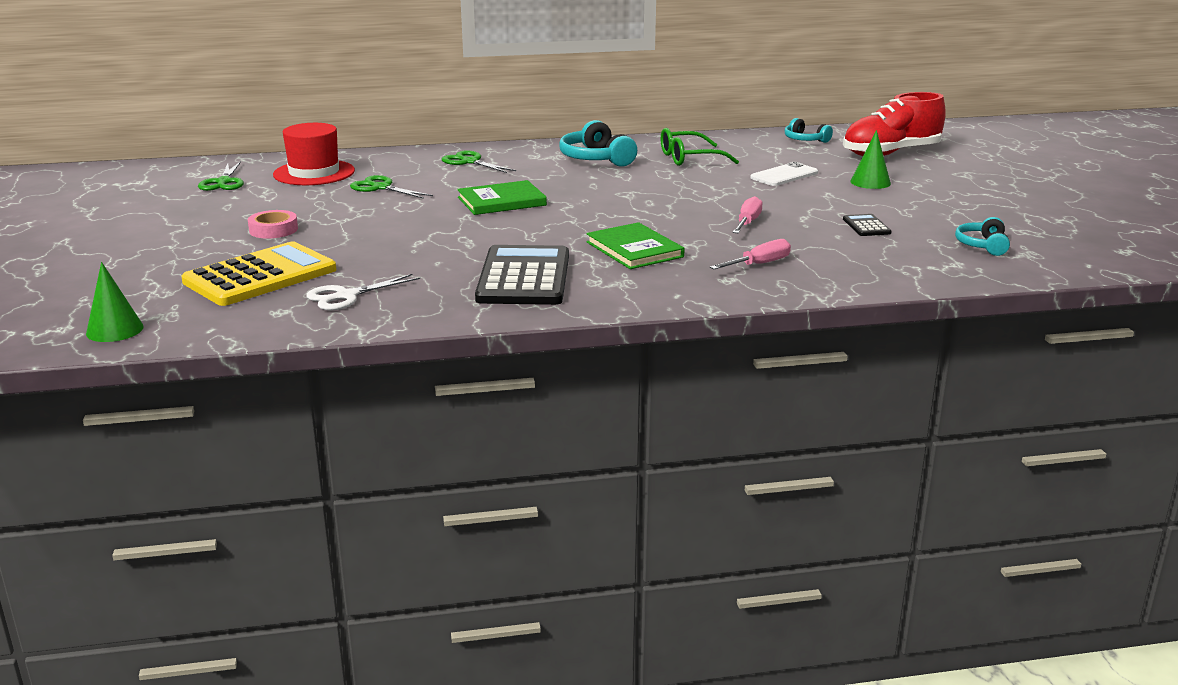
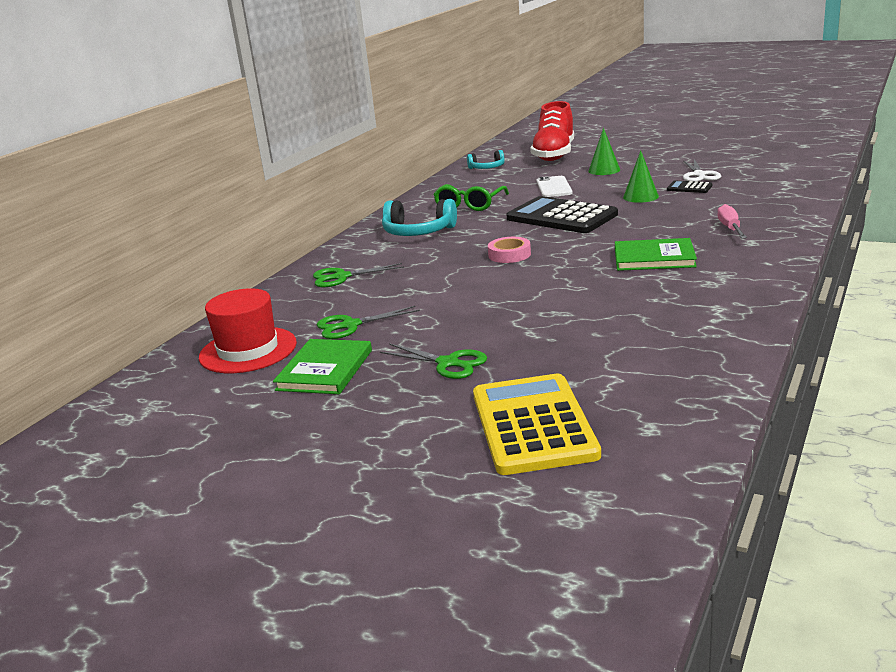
camera: 50 degrees left, 0 degrees up
(115, 330) = (612, 540): green cone -> green cone (640, 197)
(223, 182) = (190, 404): green scissors -> green scissors (448, 363)
(273, 230) = (398, 397): pink tape -> pink tape (509, 255)
(346, 296) = (640, 388): white scissors -> white scissors (699, 175)
(501, 201) = (471, 283): green book -> green book (325, 370)
(524, 277) = (673, 306): black calculator -> black calculator (561, 217)
(747, 222) = (639, 215): pink screwdriver -> none
(982, 245) = (760, 170): turquoise headphones -> none

